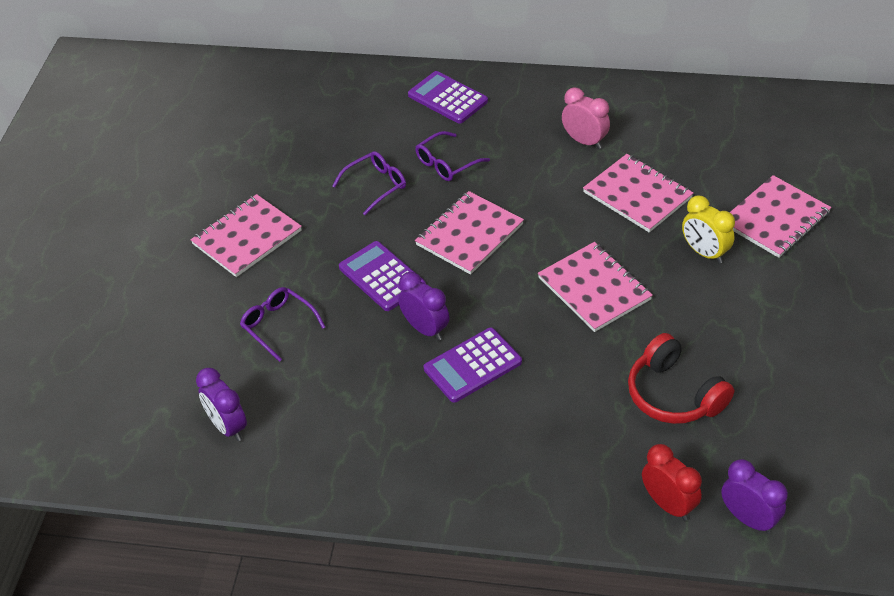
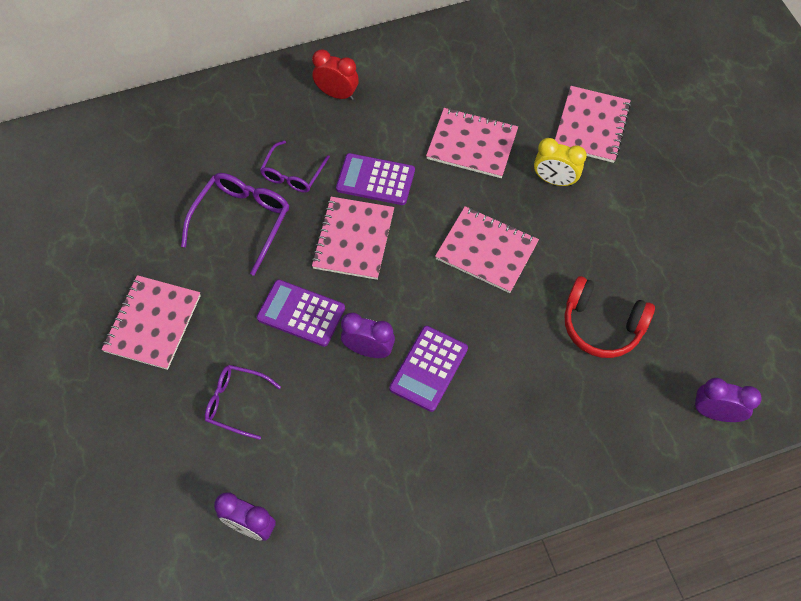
camera: 30 degrees left, 15 degrees up
(375, 186) = (242, 221): purple glasses -> purple glasses, size x1.53
(447, 98) = (255, 105): purple calculator -> purple calculator (375, 180)
(584, 141) = (399, 107): pink clock -> none
(668, 504) = (651, 428): red clock -> red clock (337, 94)

